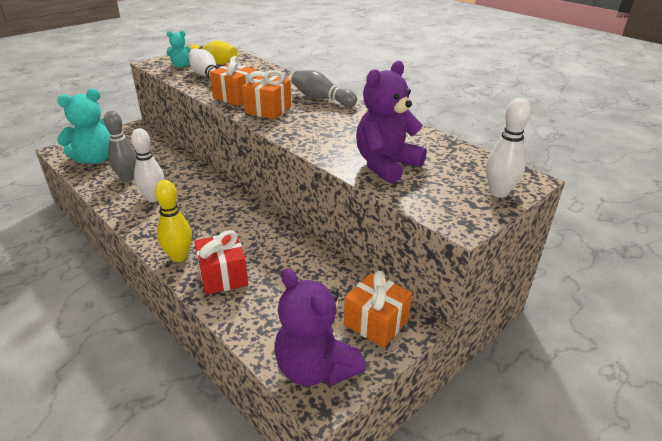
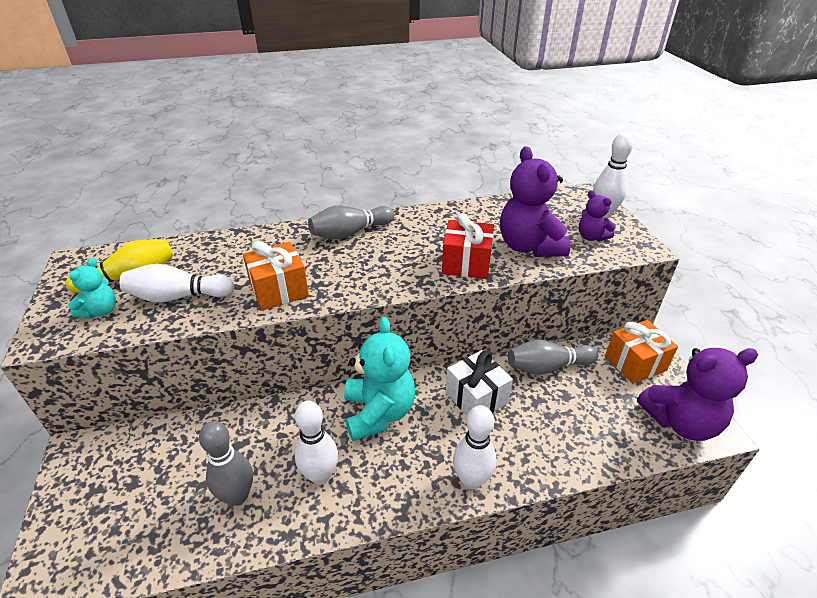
camera: 60 degrees left, 5 degrees up
(95, 159) = (134, 529): turquoise teddy bear -> turquoise teddy bear (379, 412)
(179, 256) = (471, 480): yellow bowling pin -> white bowling pin
(223, 276) = (527, 448): red gift -> red gift (466, 263)
(259, 239) = (476, 397): none -> white gift
(268, 110) = (343, 277): orange gift -> none
(323, 267) = (547, 367): none -> grey bowling pin
(442, 192) = (591, 237): none -> purple teddy bear

